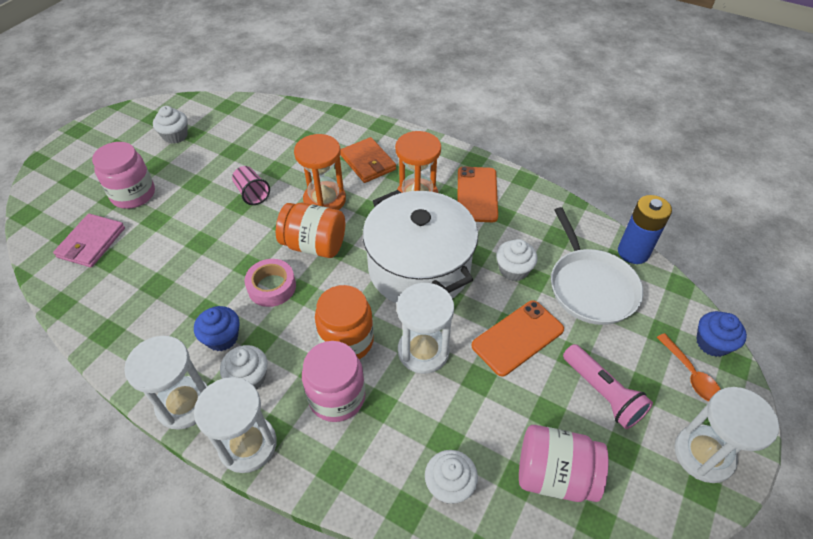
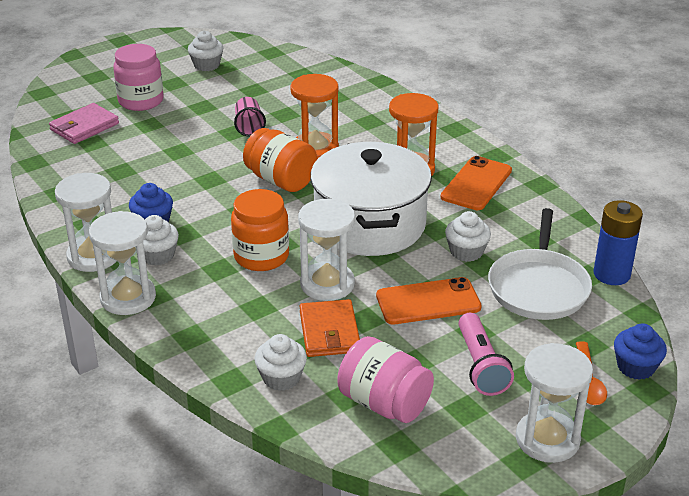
camera: 25 degrees right, 15 degrees down
(272, 287) = (220, 200): pink tape -> none
(337, 397) = (225, 291): pink jar -> none
(368, 162) = (381, 130): orange wallet -> orange wallet (329, 332)

